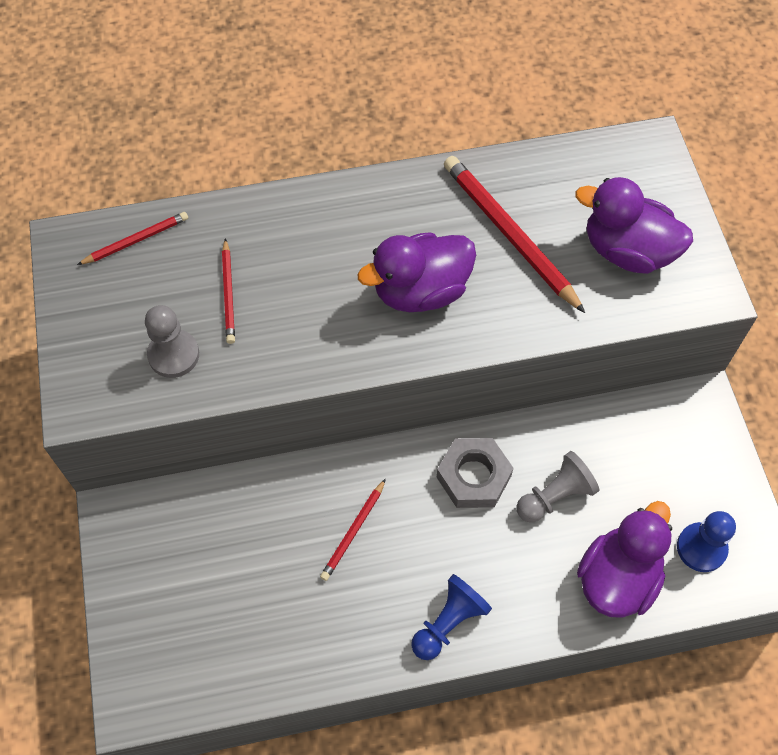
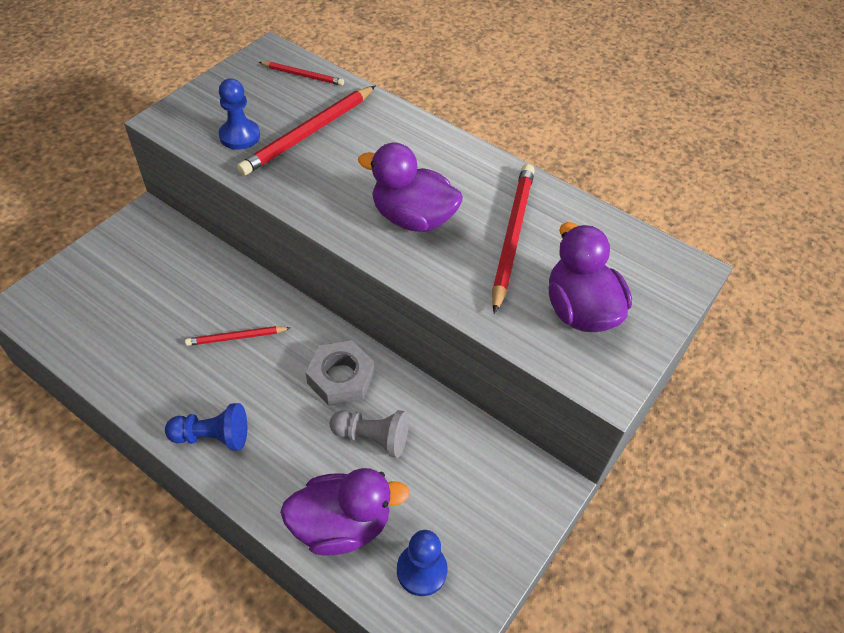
camera: 45 degrees right, 10 degrees down
(173, 355) = (240, 136): grey pawn -> blue pawn
(228, 293) = (309, 133): red pencil -> red pencil, size x1.86

